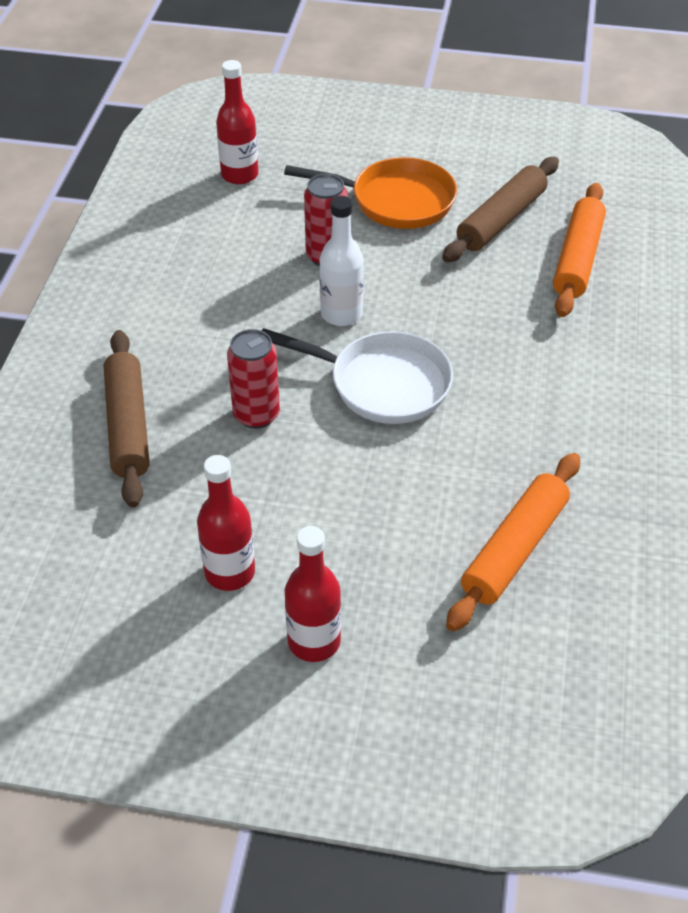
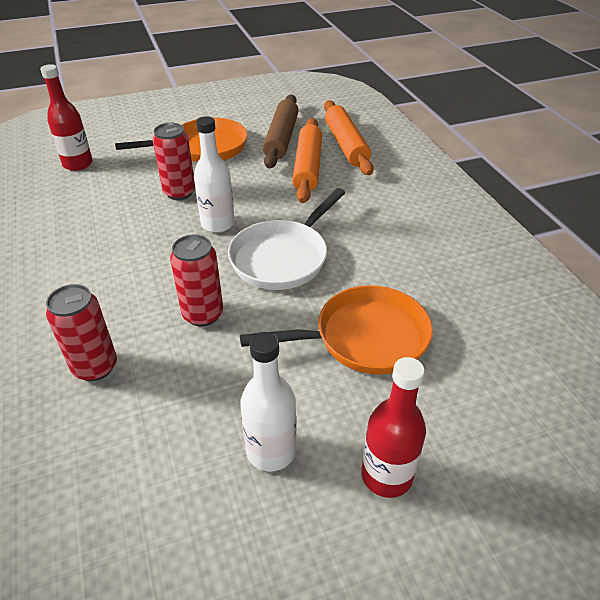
camera: 30 degrees left, 5 degrees down
(128, 426) = (95, 367): brown rolling pin -> red can
(230, 572) = (271, 451): red bottle -> white bottle
(382, 384) = (283, 257): white pan -> white pan turned 135 degrees clockwise
(397, 509) = (364, 338): none -> orange pan
(514, 549) = (467, 329): orange rolling pin -> orange rolling pin (308, 167)

